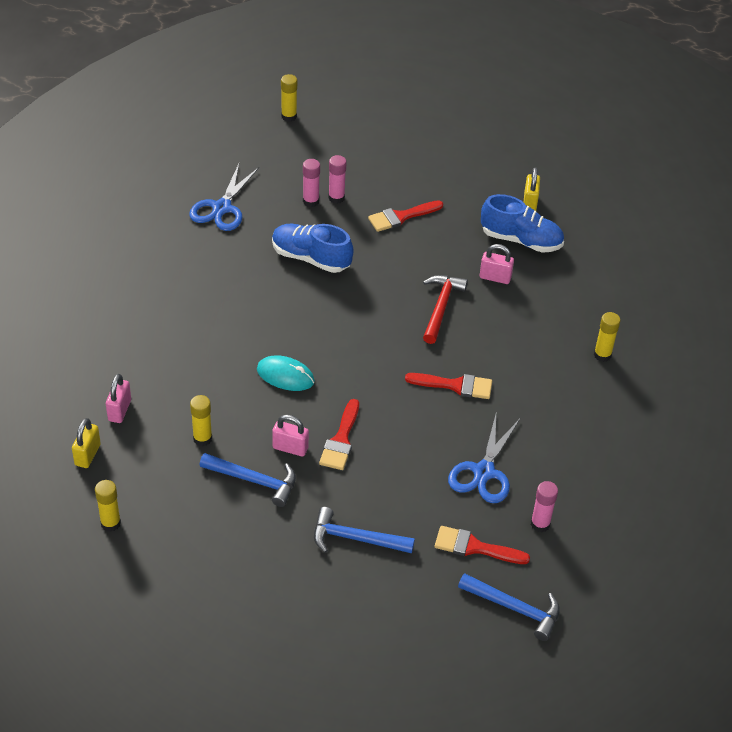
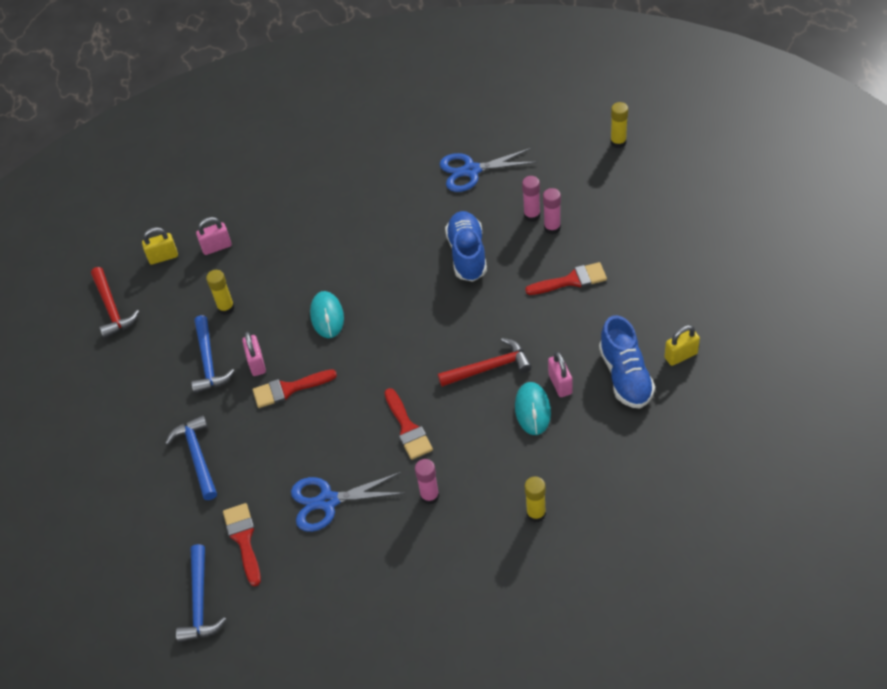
camera: 65 degrees right, 5 degrees up
(110, 523) = (112, 308): yellow glue stick -> red hammer
(401, 217) = (571, 280): red brush -> red brush turned 135 degrees clockwise
(505, 305) = (532, 410): none -> turquoise mouse
(540, 524) = (301, 572): pink glue stick -> pink glue stick (429, 496)

